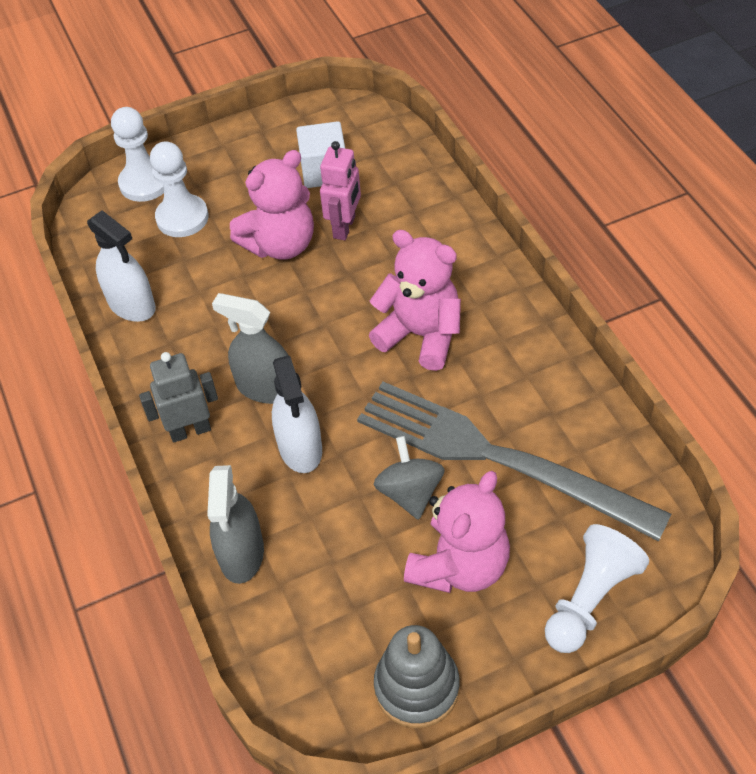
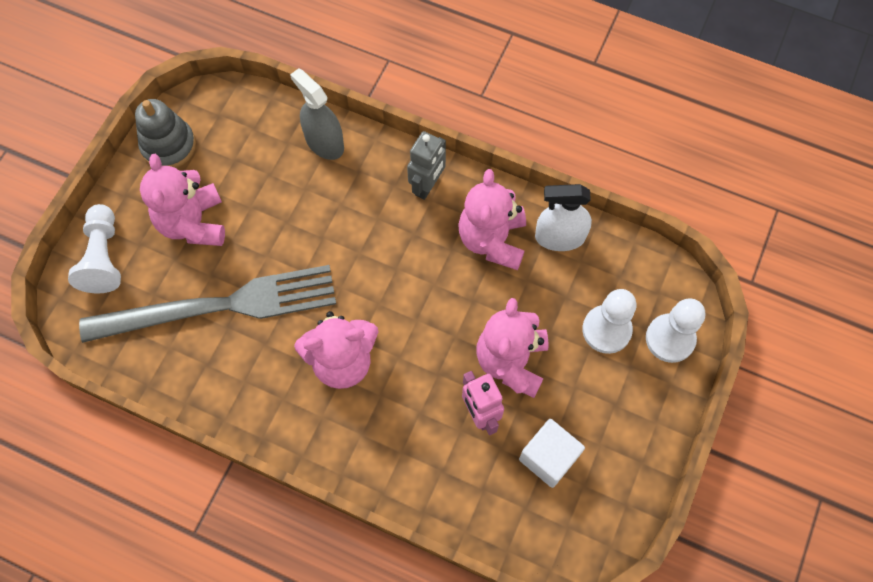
camera: 135 degrees right, 15 degrees up
(189, 342) = (492, 240): none -> pink teddy bear
(265, 387) = (409, 246): grey spray bottle -> none
(300, 448) = (349, 224): white spray bottle -> none
(410, 492) = (257, 244): grey spinning top -> none

